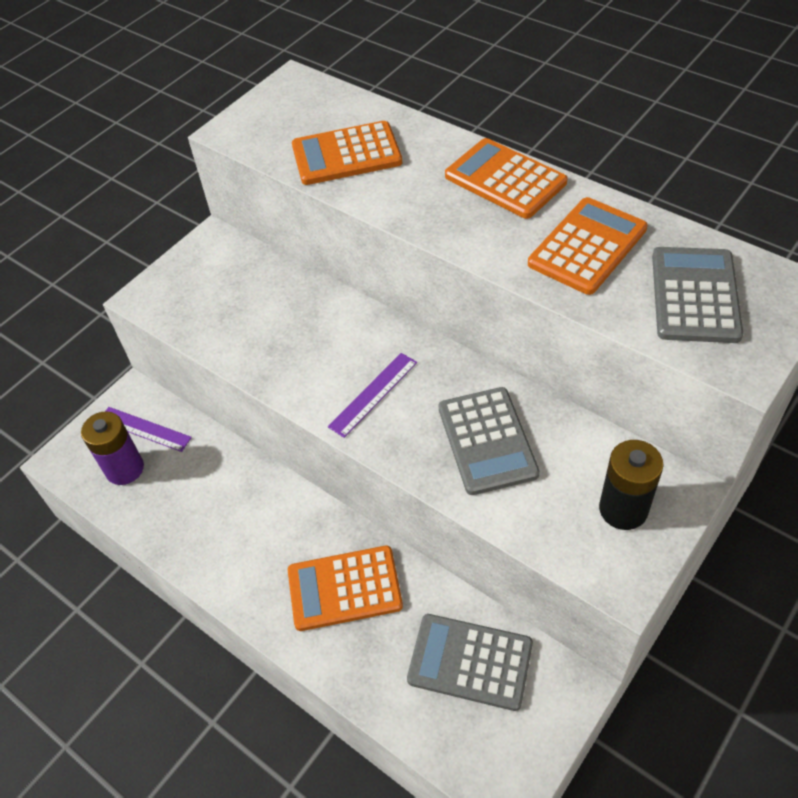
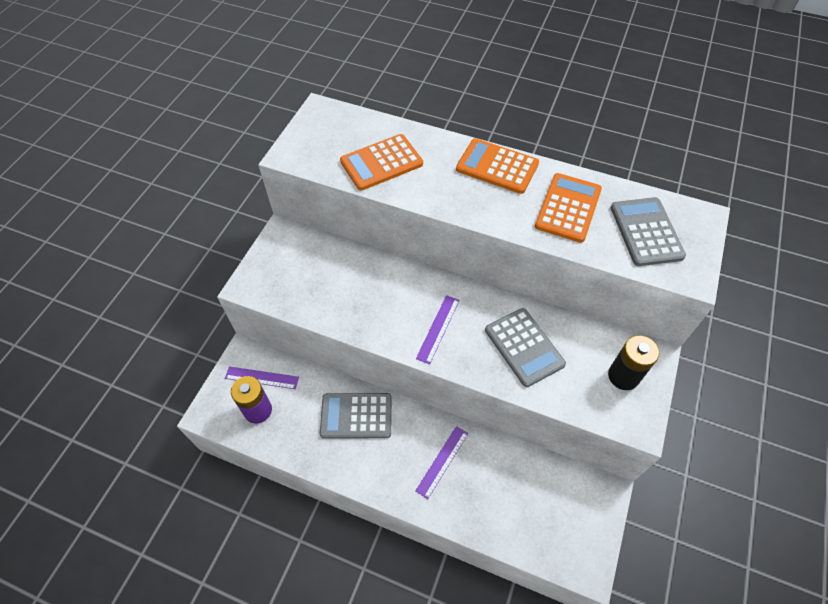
camera: 20 degrees left, 5 degrees up
(344, 588) = (442, 461): orange calculator -> purple ruler
(470, 662) = (539, 491): grey calculator -> grey calculator (356, 416)

